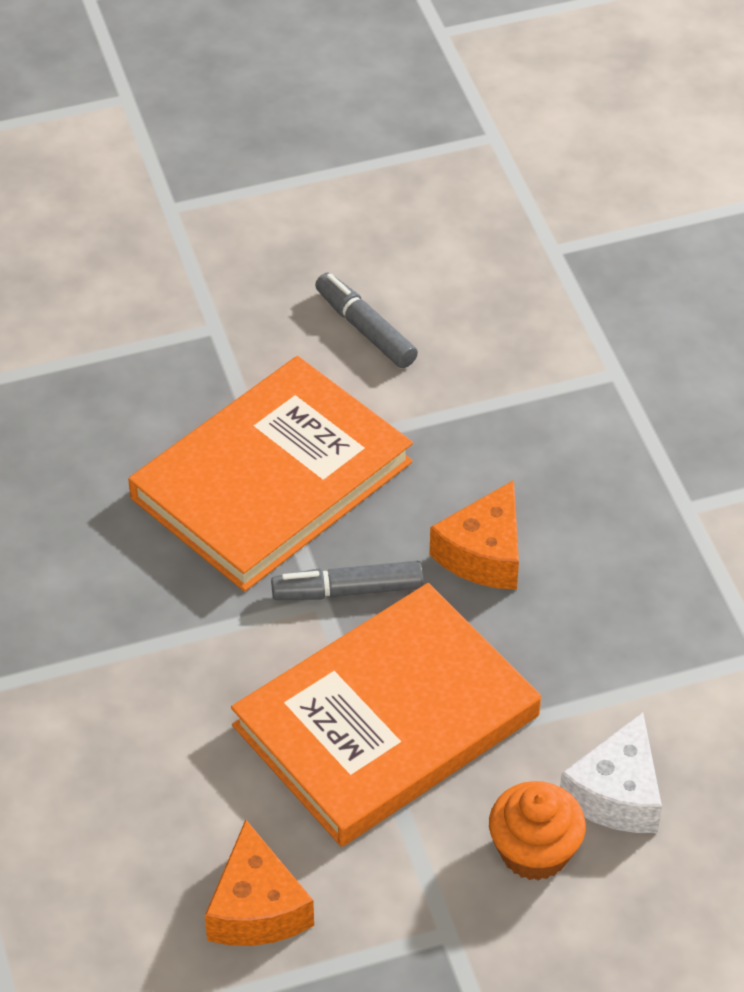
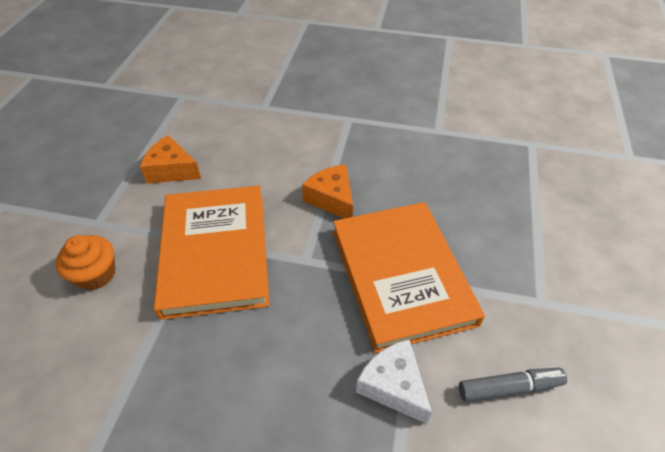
camera: 120 degrees right, 0 degrees up
(347, 591) = (303, 274): grey marker -> none
(483, 554) = (281, 354): orange cheese -> orange cheese (332, 199)
(616, 794) = (85, 328): white cheese -> white cheese (393, 385)

